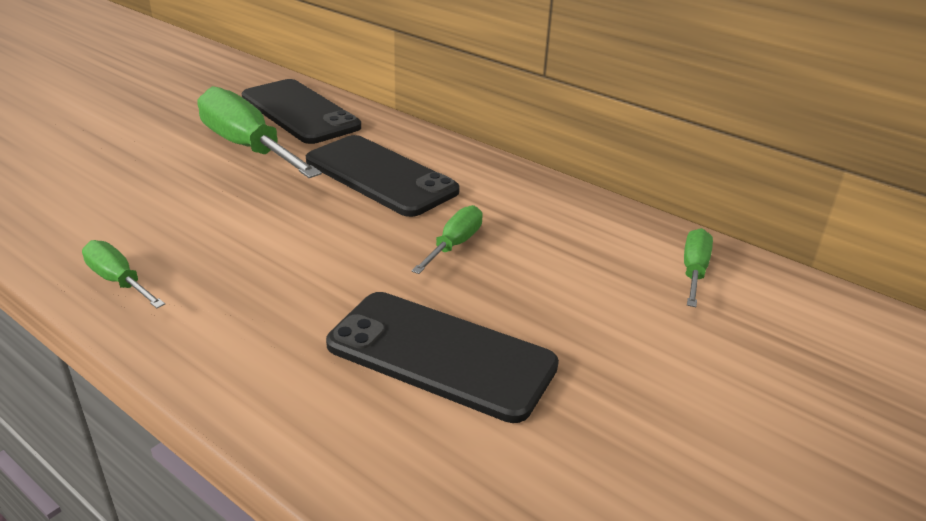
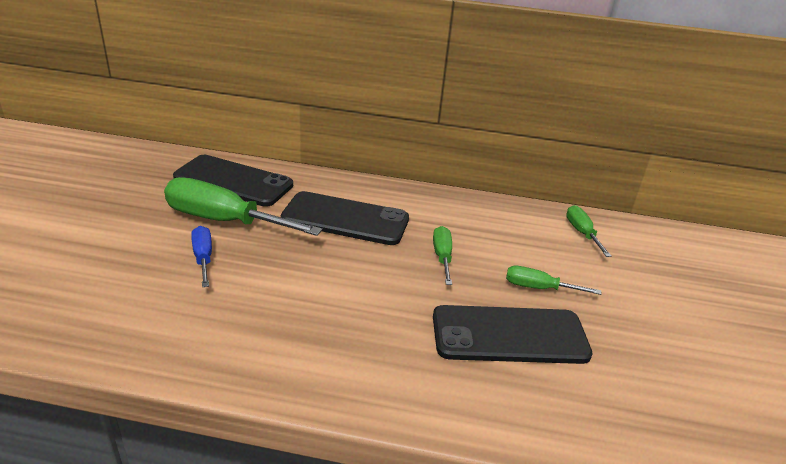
camera: 30 degrees left, 0 degrees up
(118, 280) = (245, 360): green screwdriver -> green screwdriver (538, 288)
(188, 176) = (203, 258): none -> blue screwdriver

